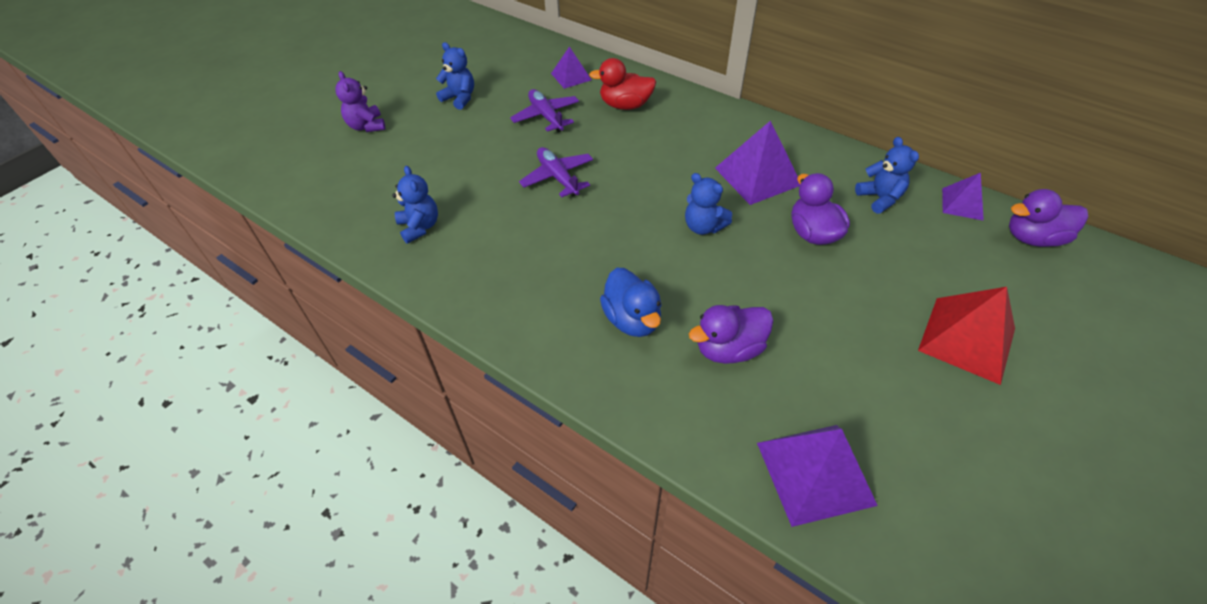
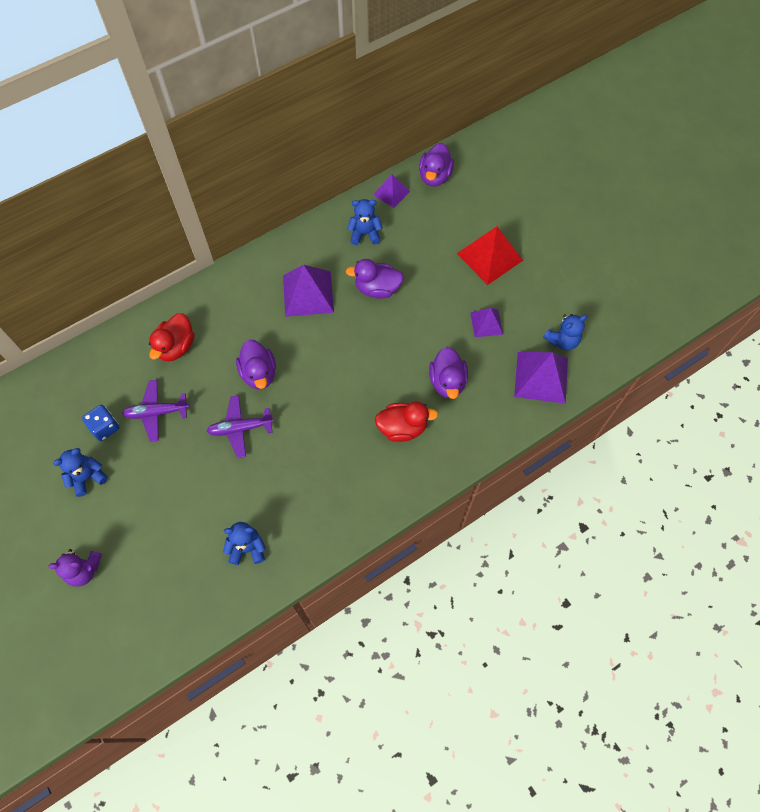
camera: 70 degrees left, 15 degrees up
(514, 92) = (105, 427): none -> blue dice
(571, 76) = (109, 374): purple pyramid -> purple pyramid (486, 323)
(631, 170) = (259, 373): none -> purple duck
(632, 319) = (402, 428): blue duck -> red duck
(703, 226) = (340, 350): blue teddy bear -> blue teddy bear (562, 341)

